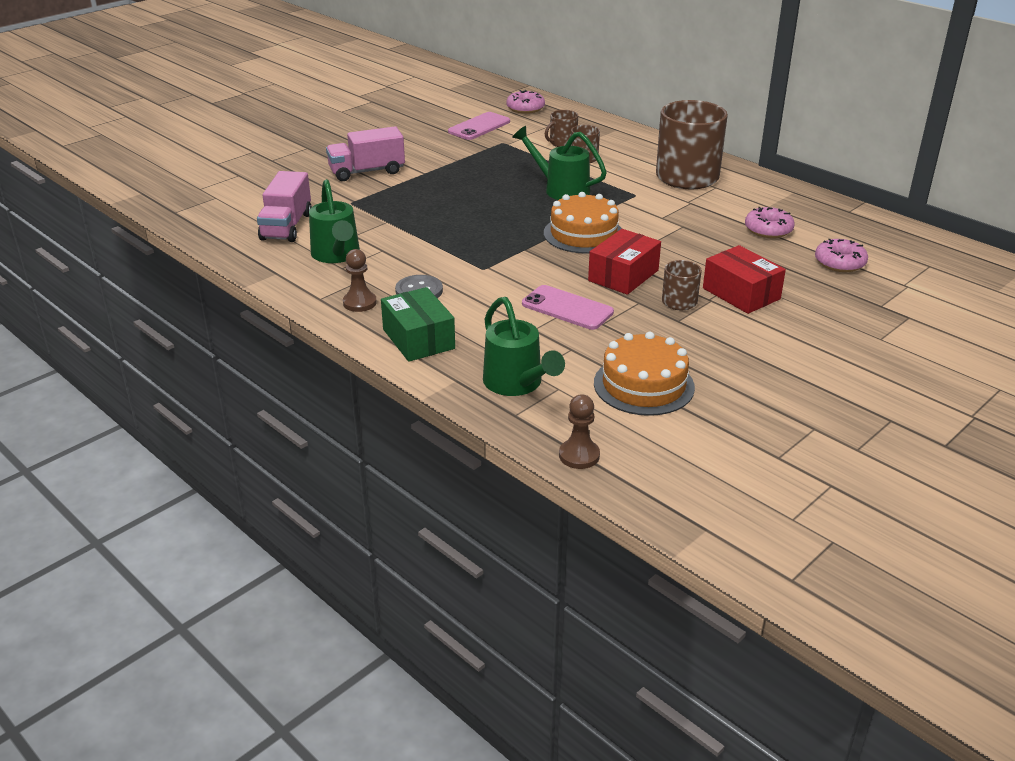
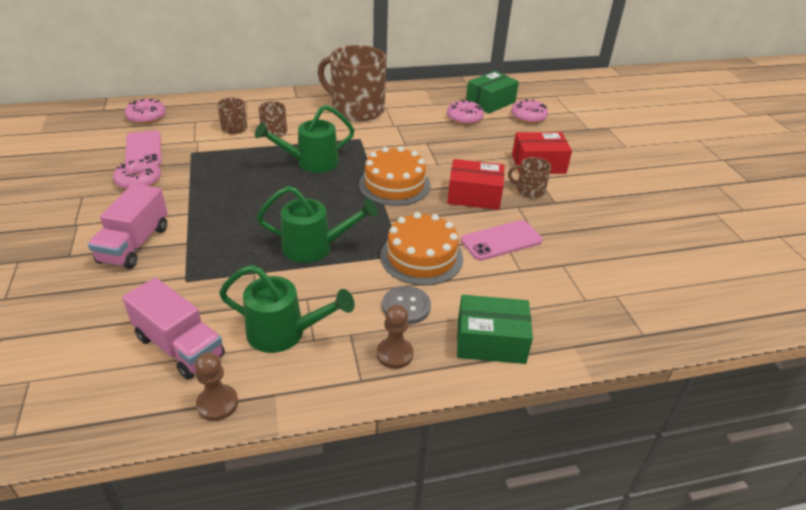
camera: 60 degrees left, 5 degrees up
(439, 142) = (139, 181): none -> pink donut
(517, 384) = (599, 314): green watering can -> green watering can (315, 247)
(579, 455) = (714, 325): brown pawn -> brown pawn (217, 404)
(623, 275) = (474, 196): red box -> red box turned 60 degrees counterclockwise
(643, 385) = (632, 254): orange cake -> orange cake (421, 257)
(833, 233) = (490, 102): none -> green box

